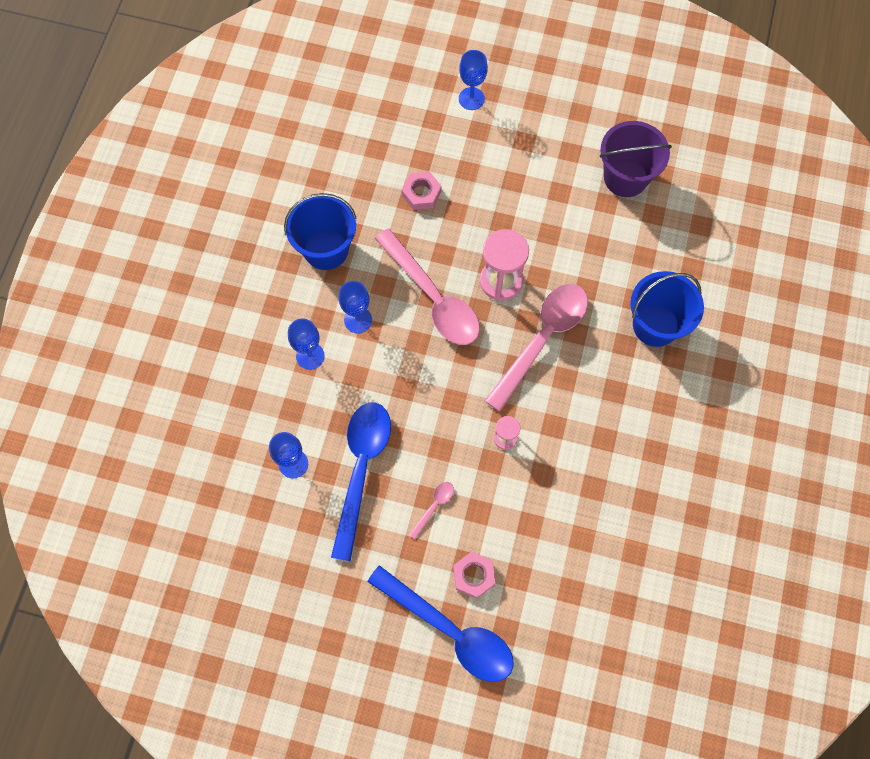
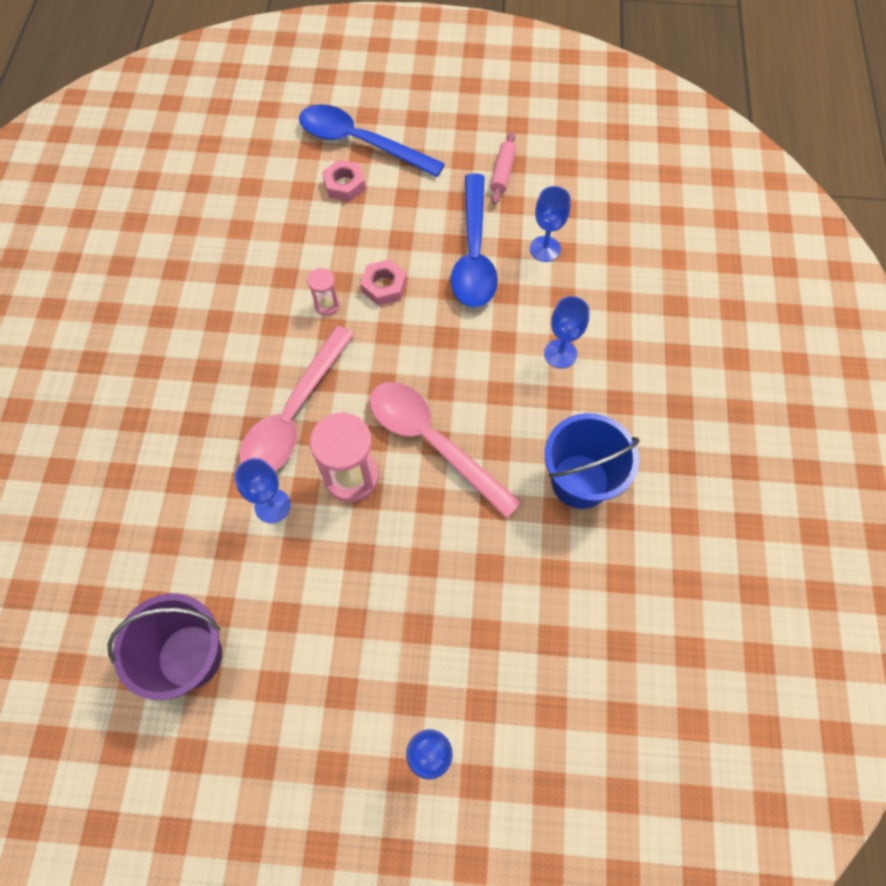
camera: 170 degrees right, 5 degrees down
(310, 563) = (502, 173): none -> pink rolling pin
(358, 320) = (517, 401): blue goblet -> blue goblet (272, 506)
(421, 193) = (475, 581): pink nut -> pink nut (384, 286)
(434, 506) = (392, 233): pink spoon -> none
(655, 325) = (155, 453): blue bucket -> none

